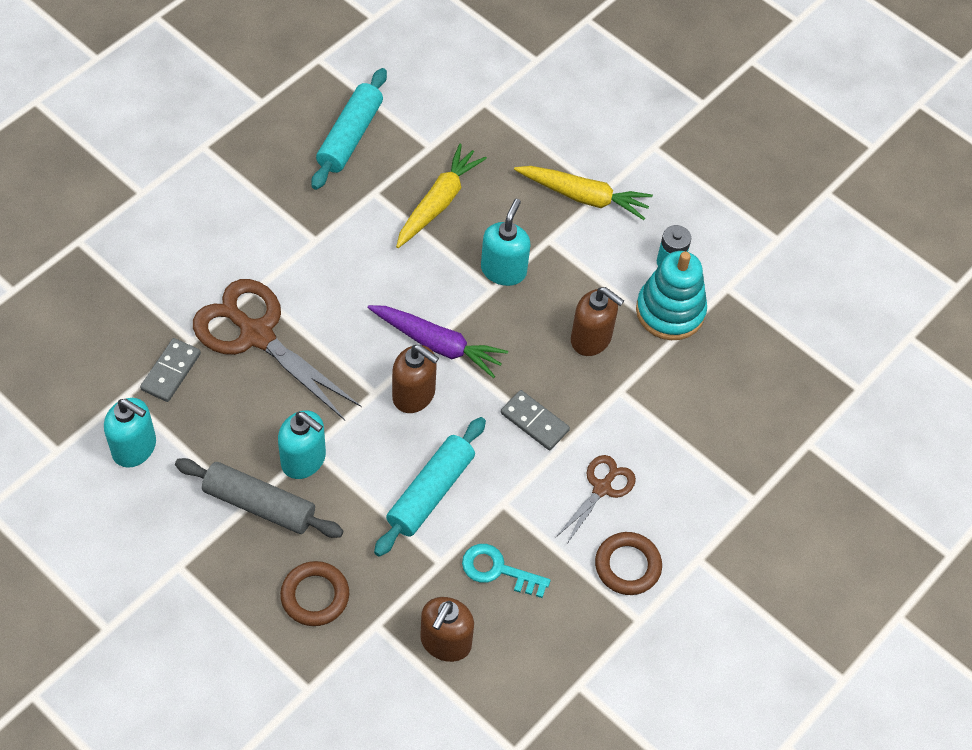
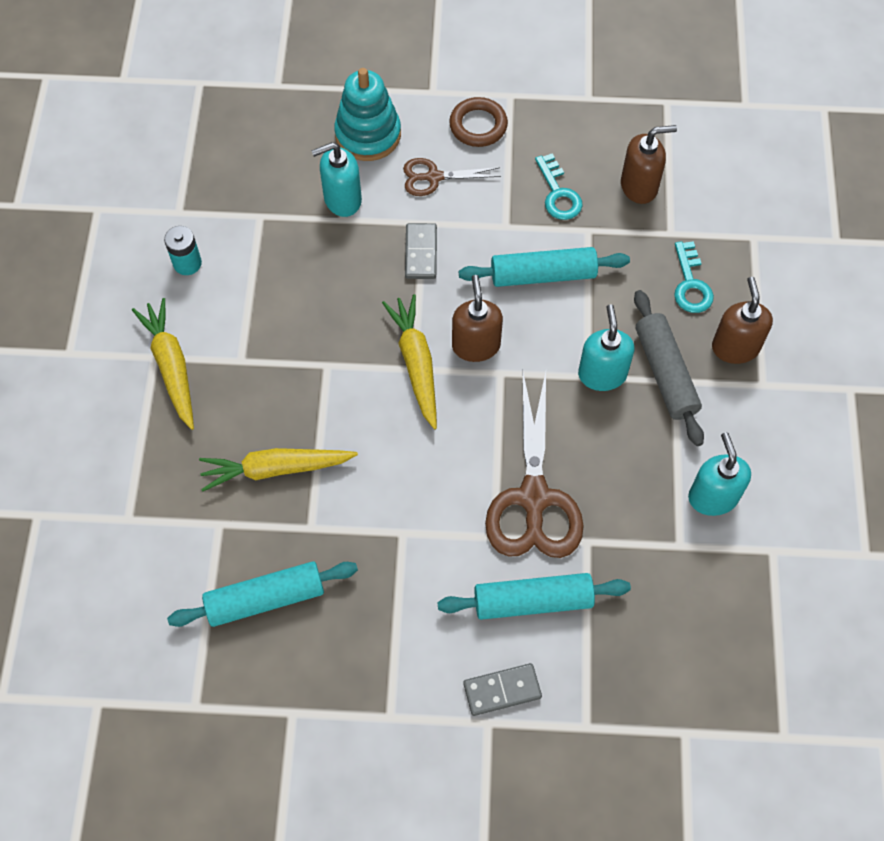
camera: 125 degrees left, 5 degrees up
(171, 371) = (627, 531): grey domino -> grey domino (502, 690)
(187, 276) = (533, 601): none -> turquoise rolling pin
(315, 596) = (690, 284): brown ring -> turquoise key
(437, 344) = (416, 363): purple carrot -> yellow carrot
(503, 270) = (301, 370): turquoise soap dispenser -> turquoise soap dispenser (342, 199)
(591, 339) = (311, 267): brown soap dispenser -> brown soap dispenser (735, 347)
(670, 311) = (236, 234): turquoise stacking toy -> turquoise stacking toy (368, 134)

